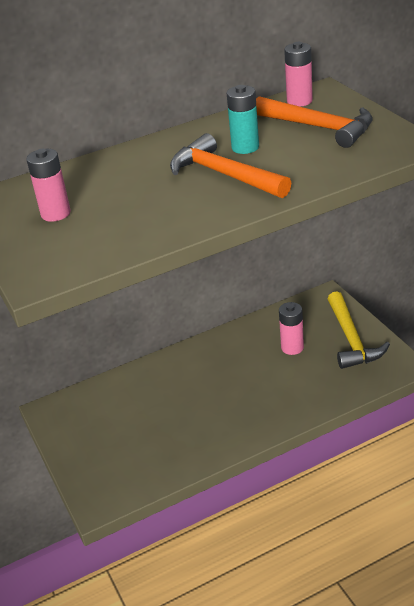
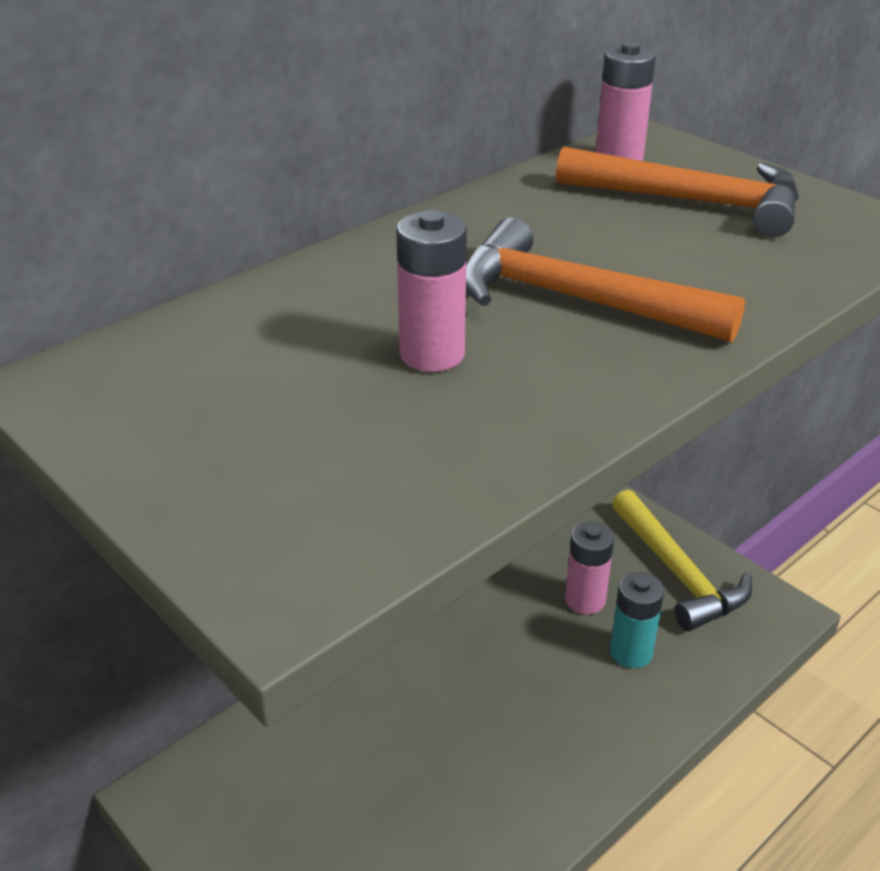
camera: 20 degrees left, 0 degrees up
(56, 214) = (247, 409): pink battery -> pink battery (432, 354)
(245, 147) = (579, 244): turquoise battery -> turquoise battery (631, 652)

